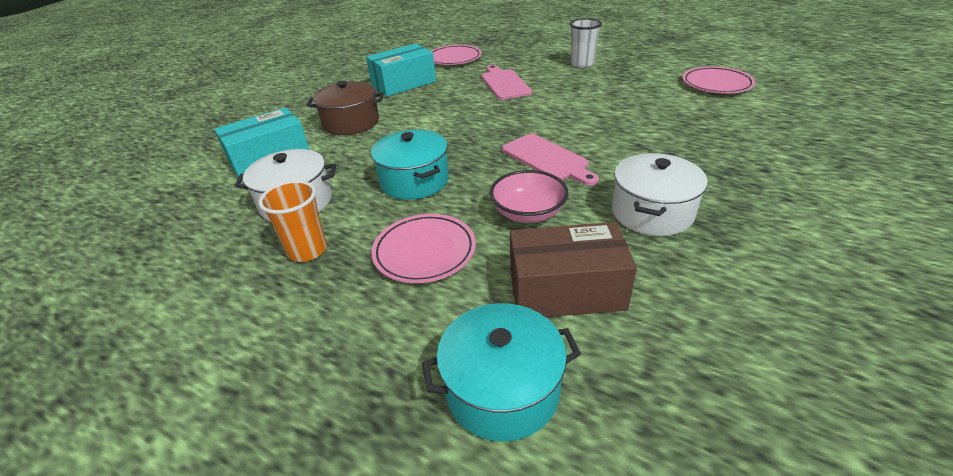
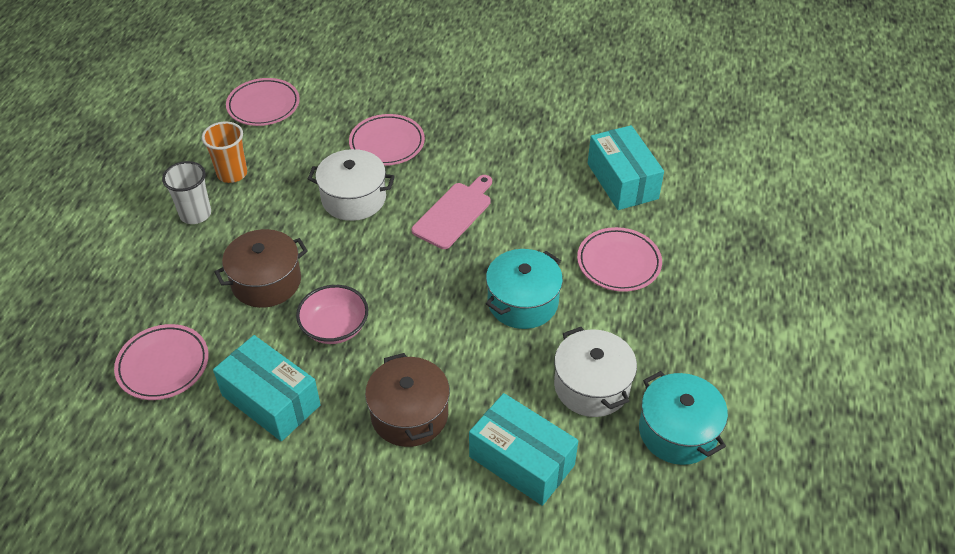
camera: 110 degrees left, 10 degrees up
(307, 250) = (651, 341): orange cup -> orange cup (232, 173)
(502, 389) = (711, 196): turquoise pot -> turquoise pot (677, 431)
(504, 83) = (266, 282): pink cutting board -> brown pot
(528, 213) = (545, 212): pink bowl -> pink bowl (335, 327)
(566, 290) = (622, 181): brown box -> turquoise box
(652, 212) = (518, 146): white pot -> white pot (354, 198)
(660, 134) = (387, 143): none -> pink plate

